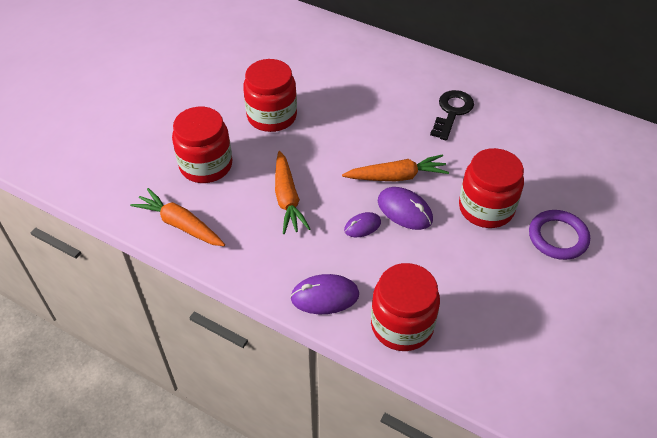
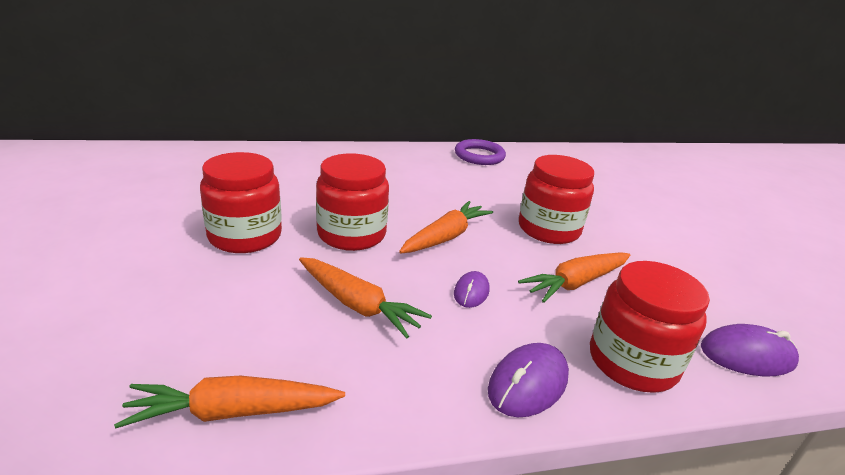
camera: 45 degrees left, 20 degrees down
(206, 165) = (202, 318): red jar -> red jar (351, 234)
(404, 210) = (490, 260): purple mouse -> purple mouse (747, 355)
(442, 259) = (576, 283): none -> orange carrot
(452, 112) = (427, 176): black key -> none
(558, 237) = (622, 226): purple ring -> purple ring (479, 156)

